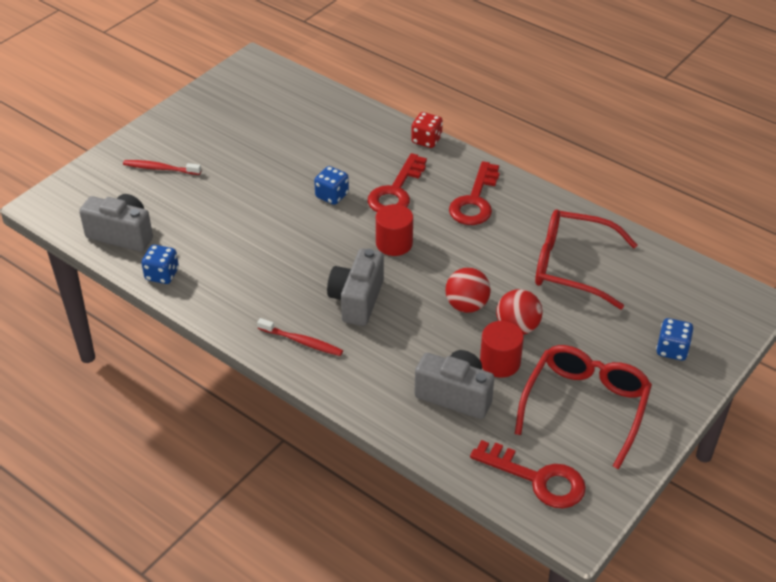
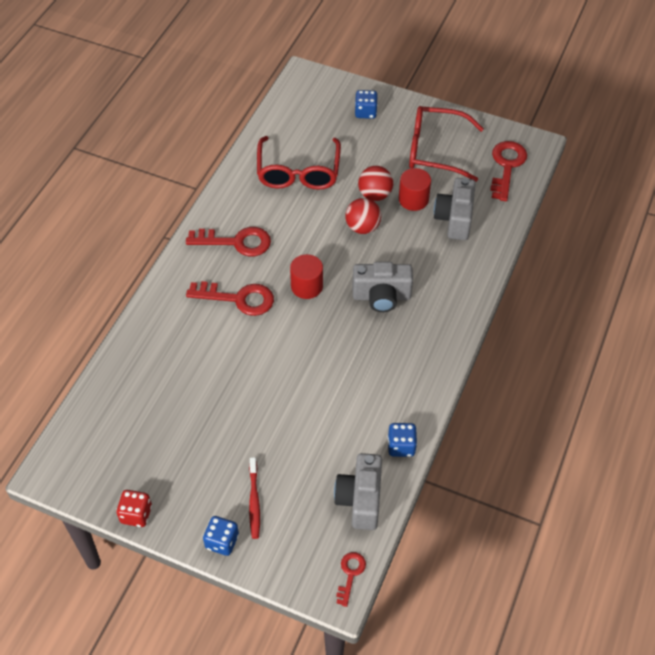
camera: 105 degrees left, 10 degrees up
(55, 214) = (350, 574): none -> red key
(302, 342) = (439, 321): red toothbrush -> none
(332, 196) = (257, 344): blue dice -> blue dice (222, 541)
(426, 140) = (159, 291): red dice -> red dice (136, 514)

